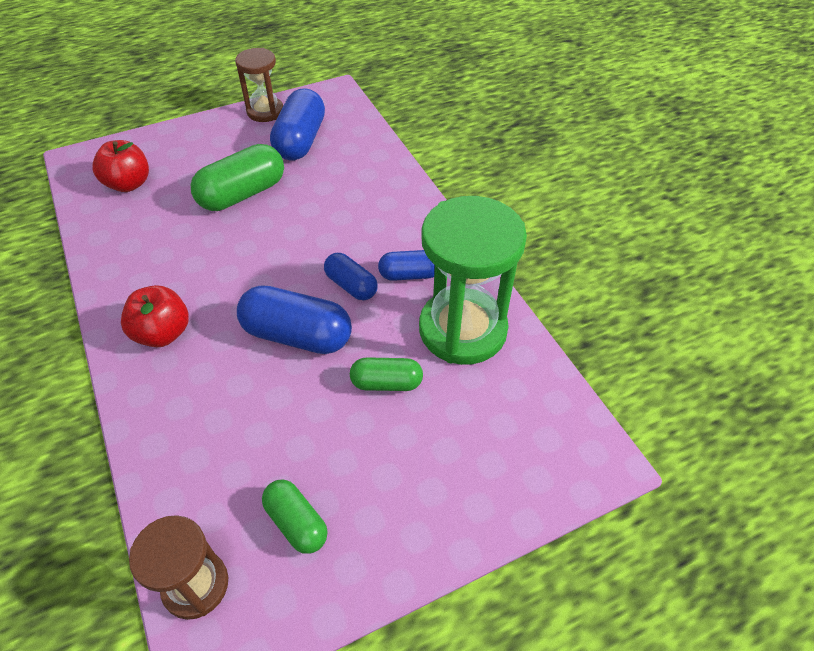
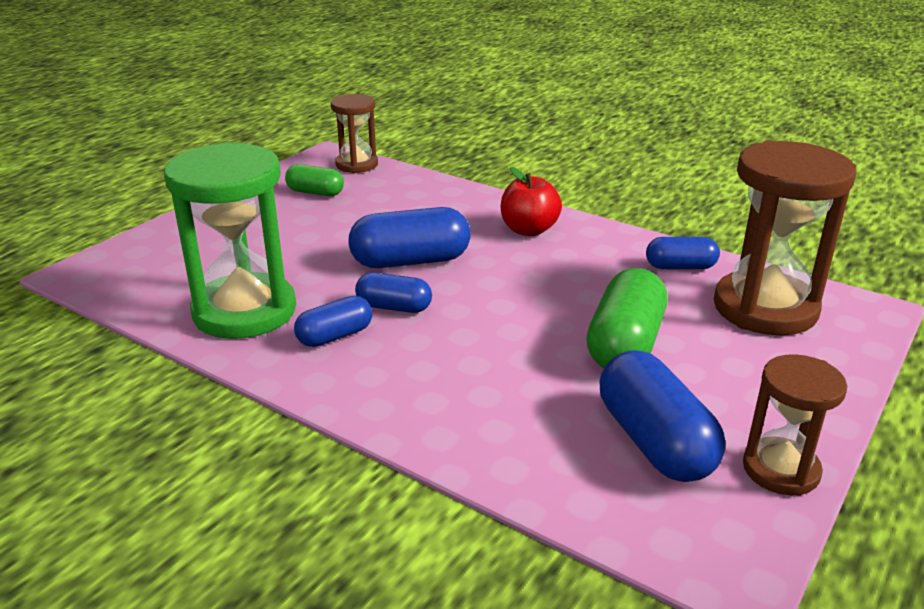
camera: 150 degrees right, 20 degrees down
(118, 238) = (680, 267): none -> blue capsule
(129, 184) = (765, 308): red apple -> brown hourglass
(386, 383) = (300, 259): green capsule -> none

